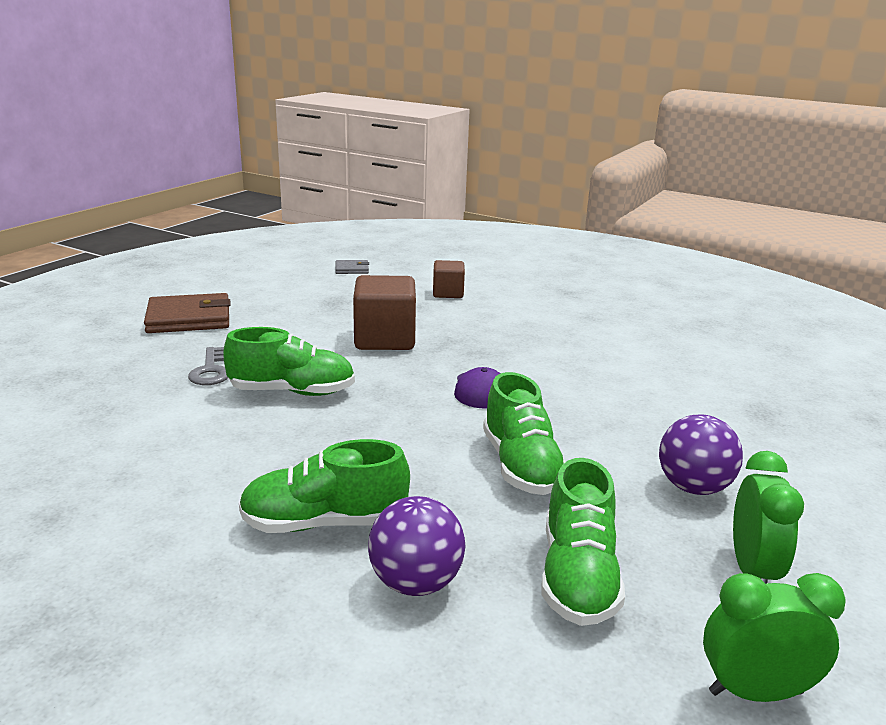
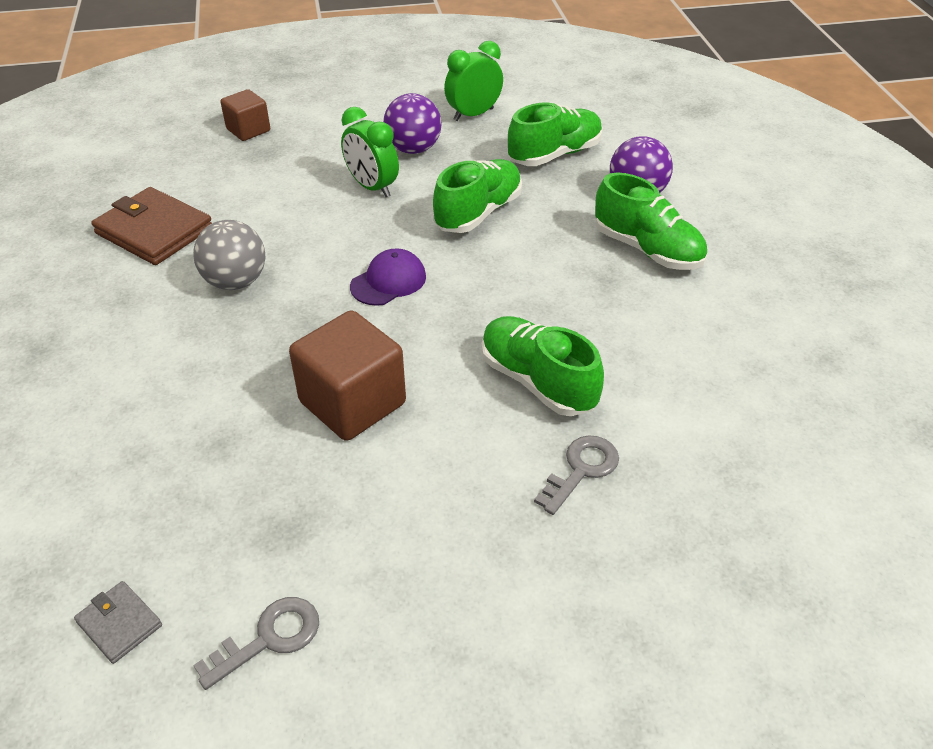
camera: 130 degrees left, 20 degrees up
(189, 318) = (505, 630): brown wallet -> brown wallet (154, 231)
(289, 285) = (269, 638): none -> grey key
(448, 293) = (141, 445): brown cube -> brown cube (248, 130)
(561, 347) = (236, 282): none -> grey ball
(755, 692) = (559, 96): green clock -> green clock (372, 187)

